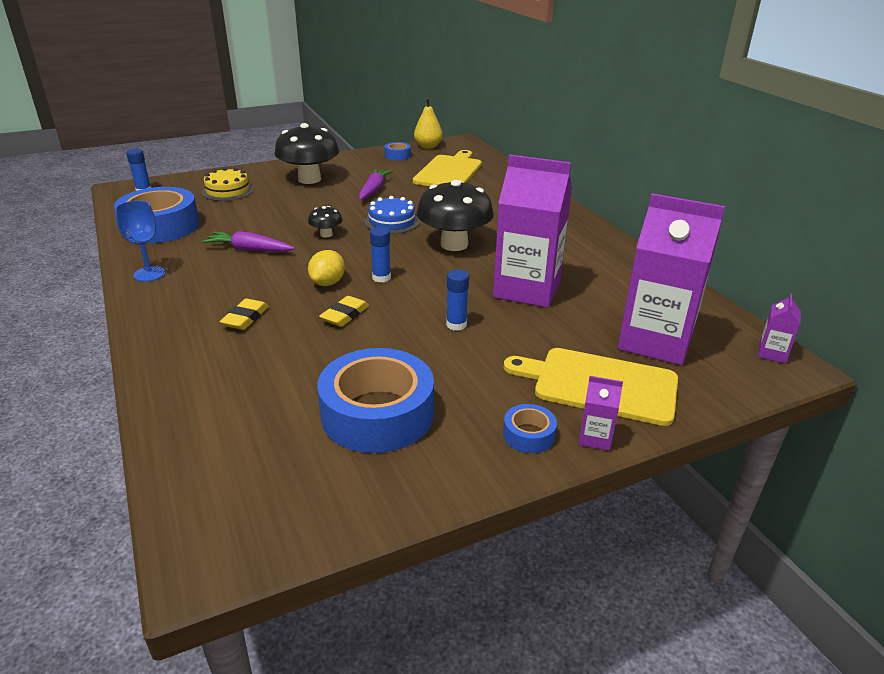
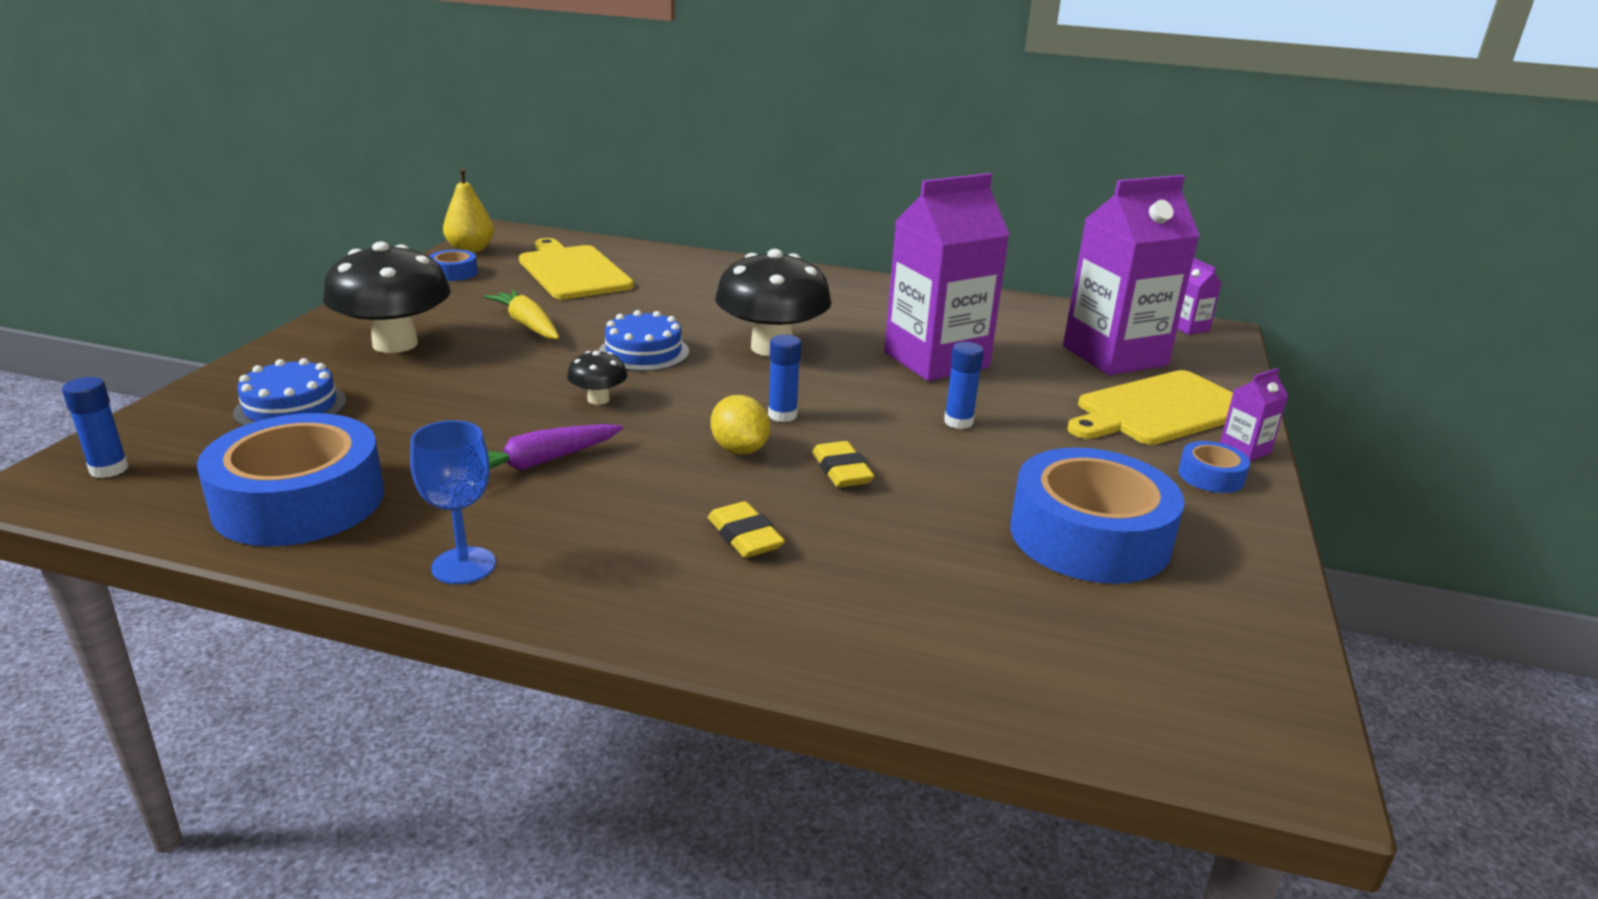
camera: 50 degrees left, 5 degrees down
(227, 191) = (290, 407): yellow cake -> blue cake
(374, 190) = (527, 325): purple carrot -> yellow carrot

